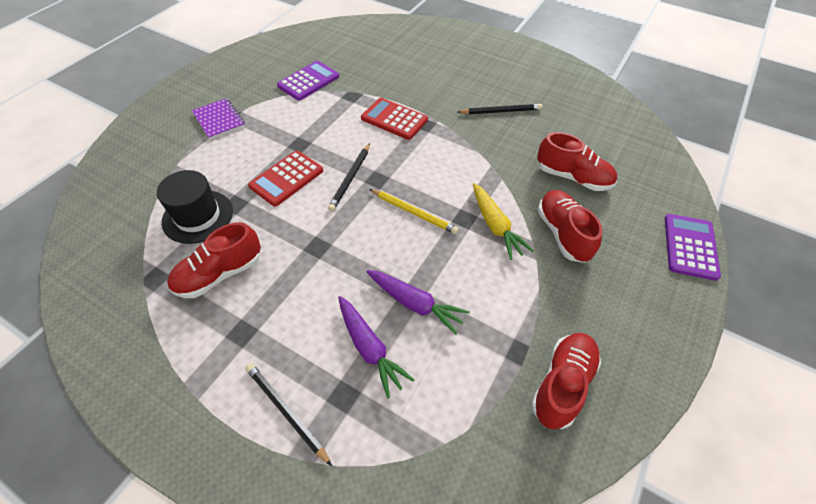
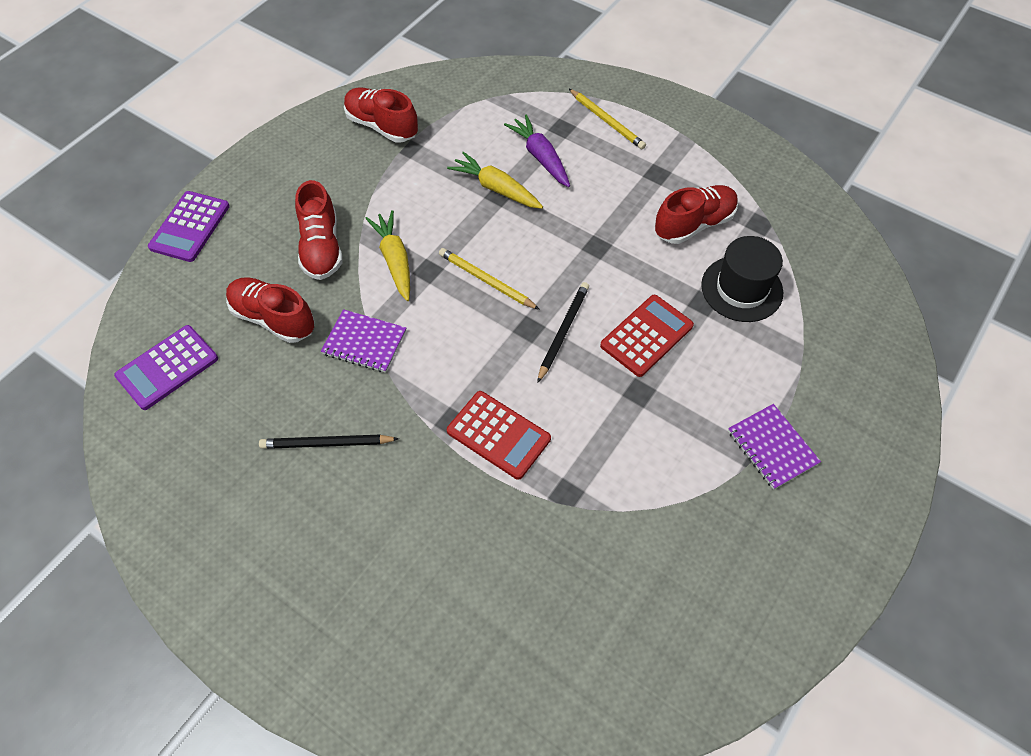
camera: 175 degrees left, 5 degrees up
(286, 412) = (607, 121): black pencil -> yellow pencil
(308, 81) = (645, 536): purple calculator -> purple calculator (167, 367)
(414, 303) = (496, 189): purple carrot -> yellow carrot
(498, 165) = (364, 342): none -> purple notebook
(562, 384) = (382, 126): red shoe -> red shoe turned 90 degrees clockwise

